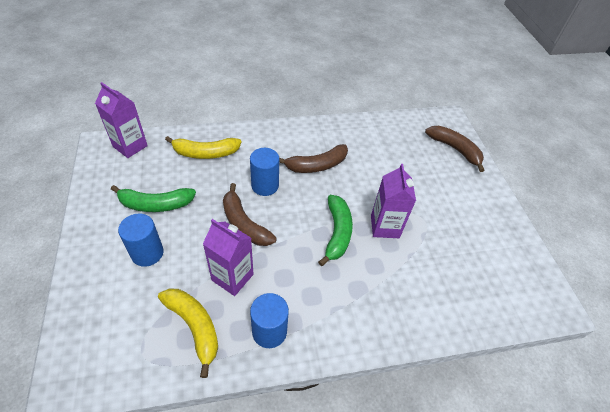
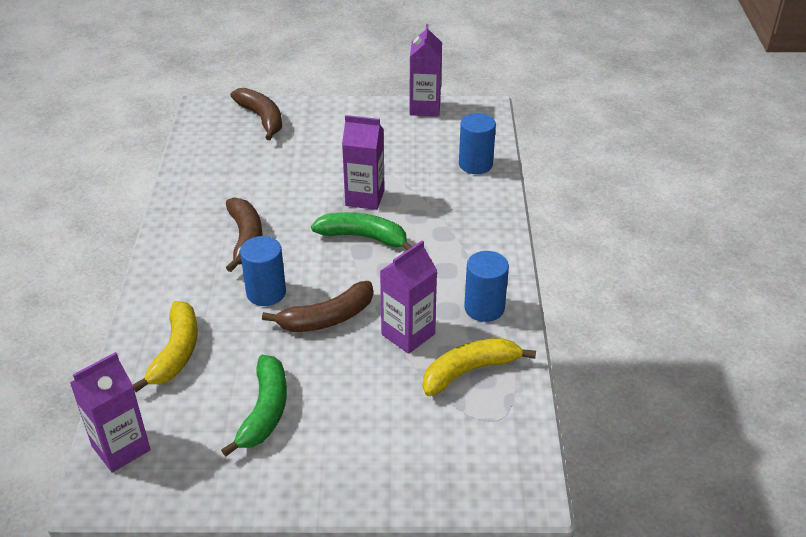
camera: 75 degrees left, 10 degrees down
(147, 253) = (352, 418): blue cylinder -> blue cylinder (475, 164)
(454, 149) = (262, 118): brown banana -> brown banana turned 90 degrees clockwise
(529, 253) = (425, 108): none -> purple carton

